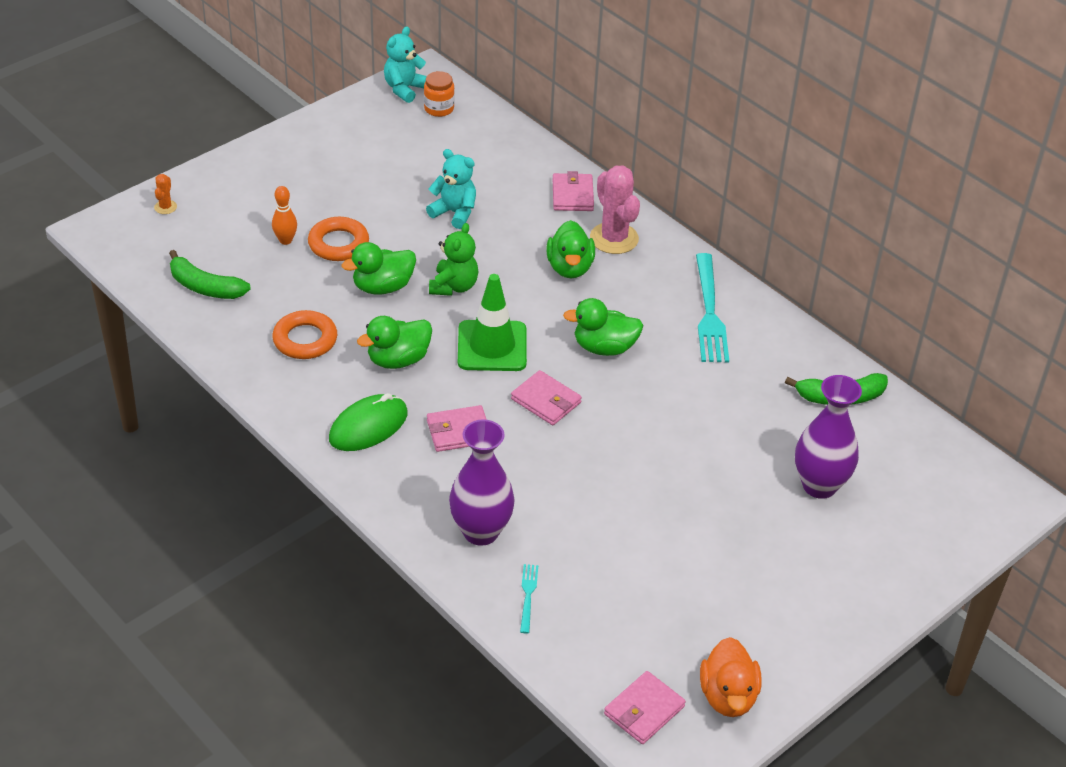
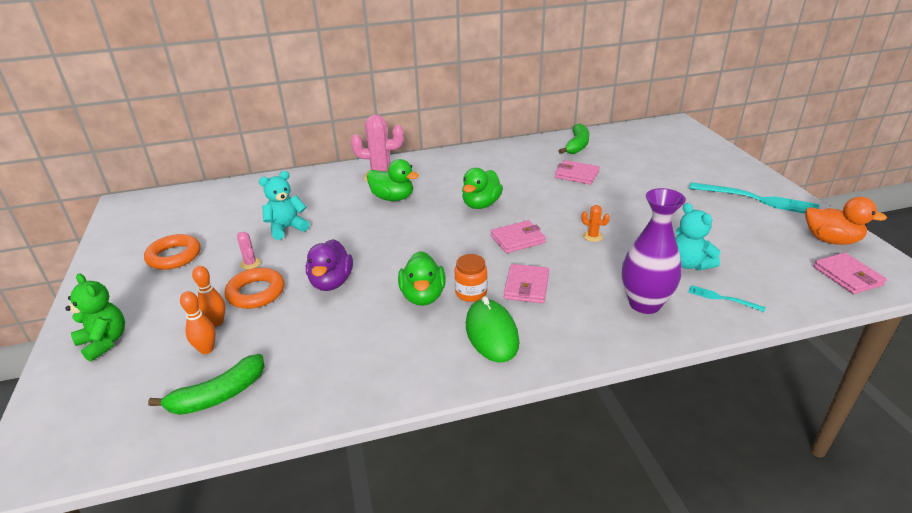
camera: 60 degrees left, 10 degrees down
(165, 207) = (70, 395): orange cactus -> orange cactus (592, 236)
(250, 252) = (206, 349): none -> orange bowling pin
(305, 340) = (355, 344): orange ring -> orange ring (174, 256)
(379, 217) = (250, 263): none -> pink cactus
(382, 287) = (331, 282): green duck -> purple duck
(405, 89) = (126, 216): turquoise teddy bear -> turquoise teddy bear (689, 264)
(439, 108) = (169, 207): orange jar -> orange jar (471, 293)
(454, 286) = (365, 248): green teddy bear -> green teddy bear (104, 342)
(492, 346) = (444, 248): green traffic cone -> none
(572, 195) = (324, 180): pink wallet -> pink wallet (576, 175)
(710, 314) = (479, 164): turquoise fork -> turquoise fork (758, 200)
(819, 485) = (647, 167): purple vase -> none

